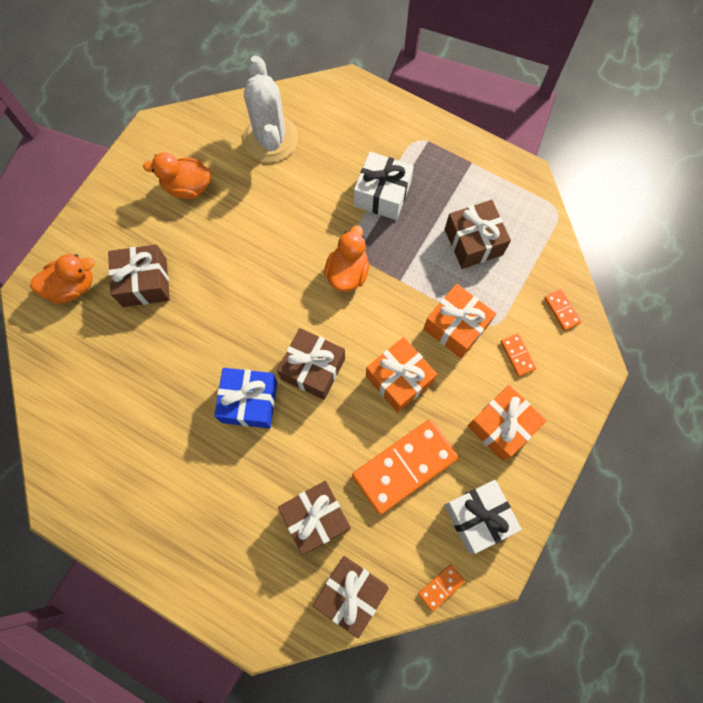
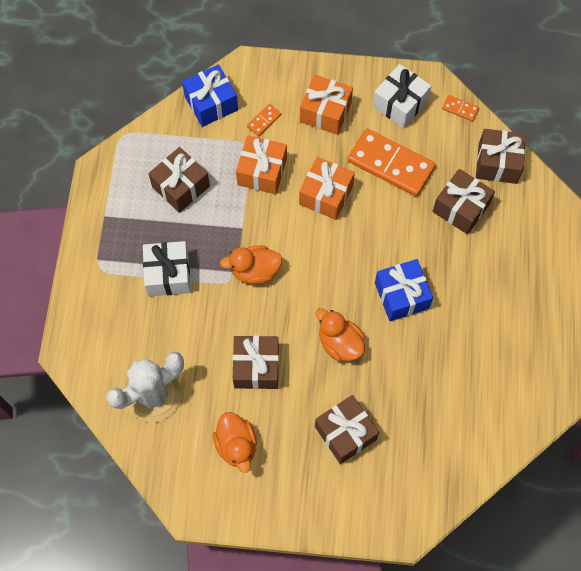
camera: 115 degrees left, 5 degrees down
(72, 286) = (380, 495): orange duck -> orange duck (340, 343)
(313, 368) = (350, 261): brown gift -> brown gift (256, 367)
(561, 310) = (211, 103): orange domino -> blue gift

